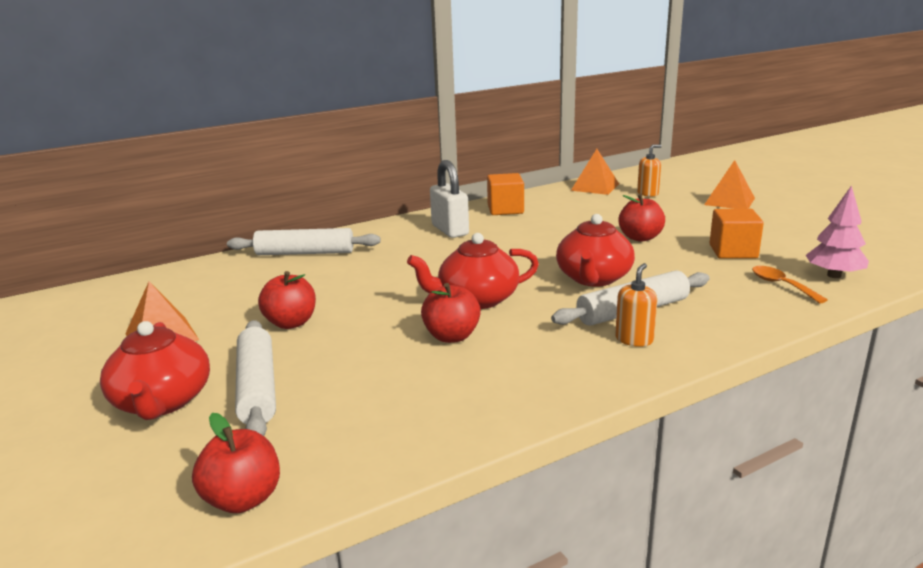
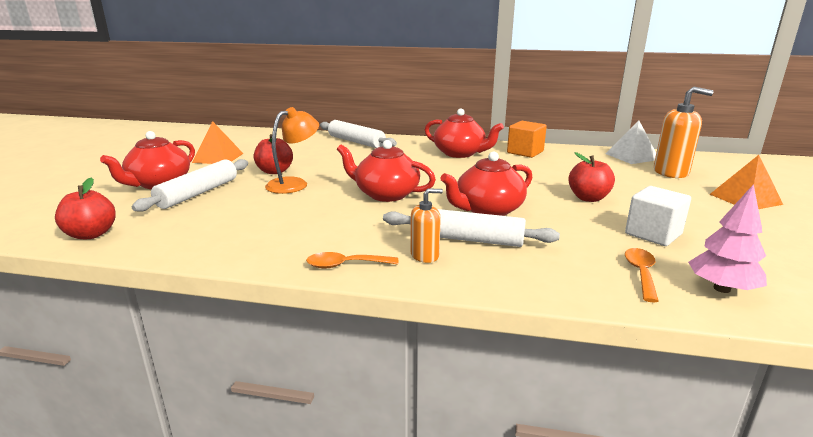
camera: 40 degrees right, 0 degrees up
(353, 327) = (294, 184): none -> orange lamp
(450, 230) = (460, 153): white padlock -> red teapot
(451, 336) = (327, 207): red apple -> none
(595, 187) = (632, 156): orange pyramid -> white pyramid
(596, 379) = (345, 265): none -> orange spoon
(648, 193) = (671, 172): orange soap dispenser -> orange soap dispenser, size x1.71
(733, 251) = (653, 234): orange cube -> white cube

